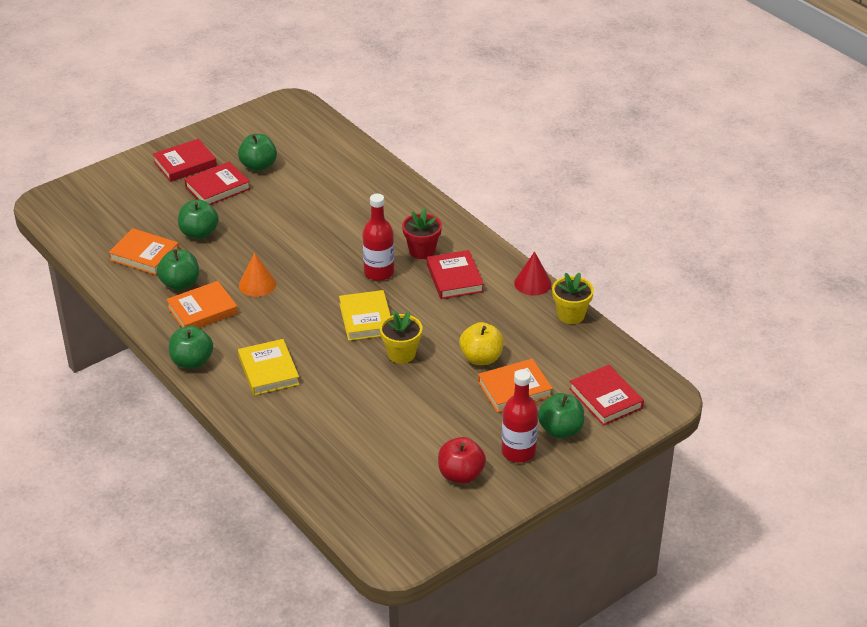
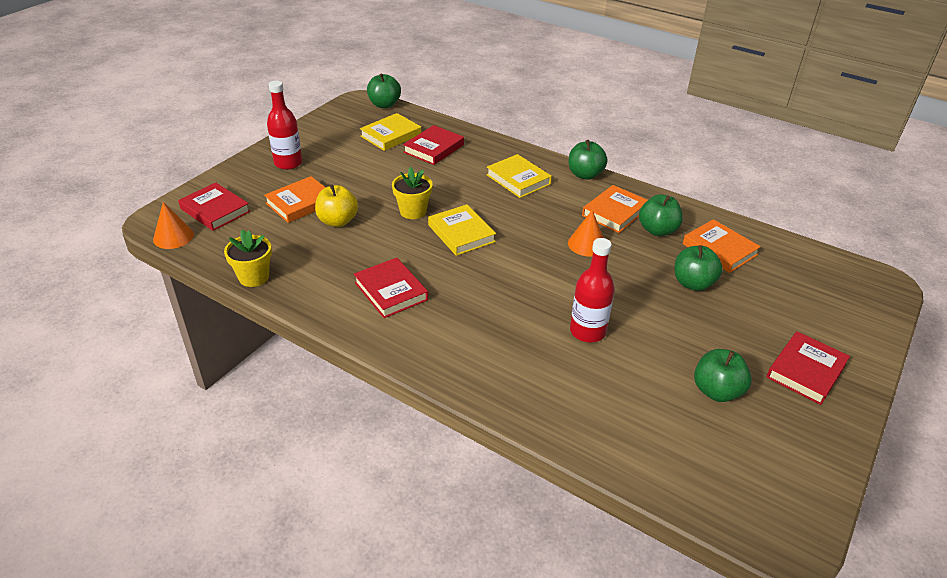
camera: 160 degrees right, 0 degrees up
(144, 255) = (719, 249): orange book -> orange book turned 45 degrees clockwise
(217, 188) = (732, 345): red book -> red book (434, 148)
(379, 272) = (475, 280): red bottle -> red bottle (587, 331)
(379, 473) = (391, 135): none -> yellow book
(422, 250) = (441, 315): red flower pot -> none
(461, 475) = (330, 144): red apple -> none
(532, 283) = (301, 303): red cone -> none
(560, 430) = (255, 182): green apple -> green apple (384, 105)
(647, 374) = (173, 237): none -> orange cone

